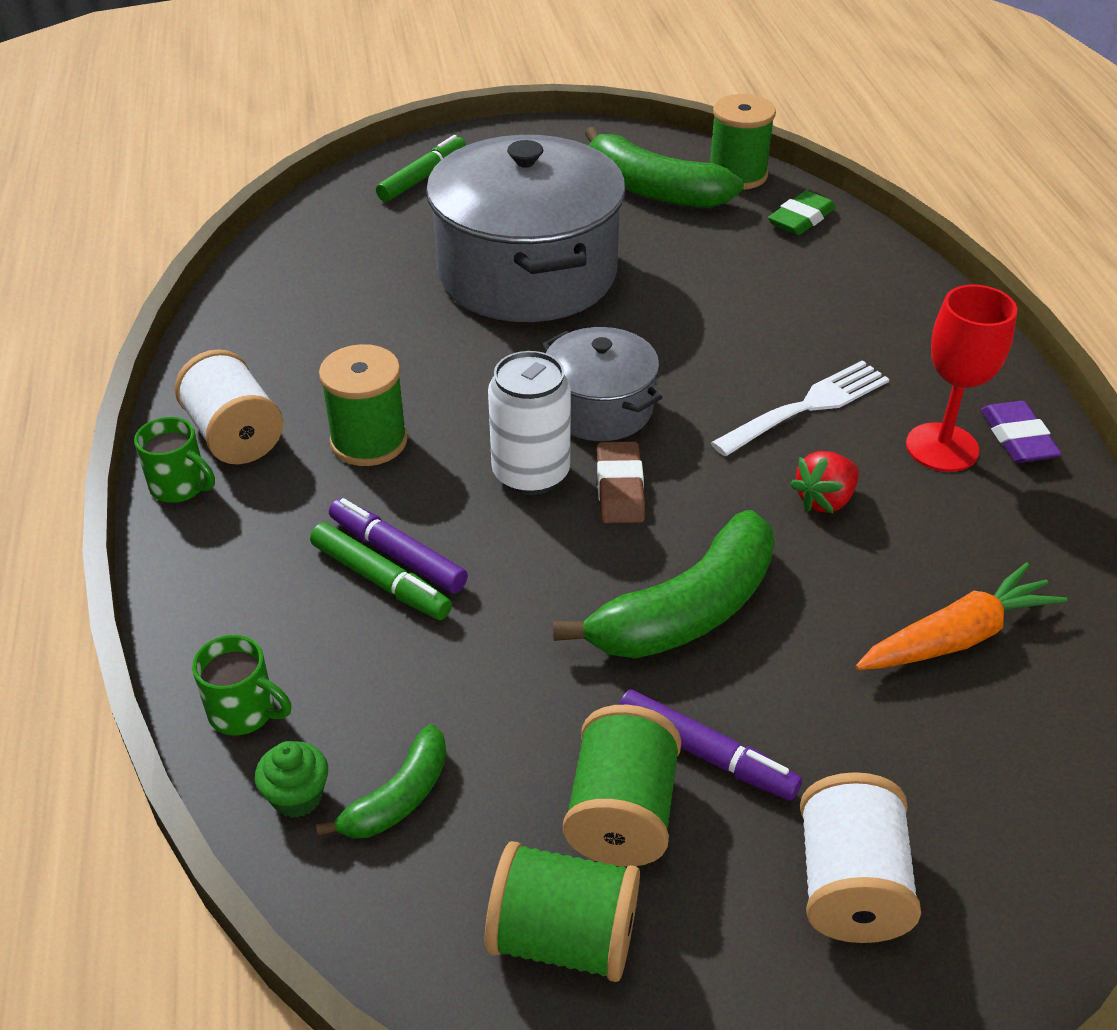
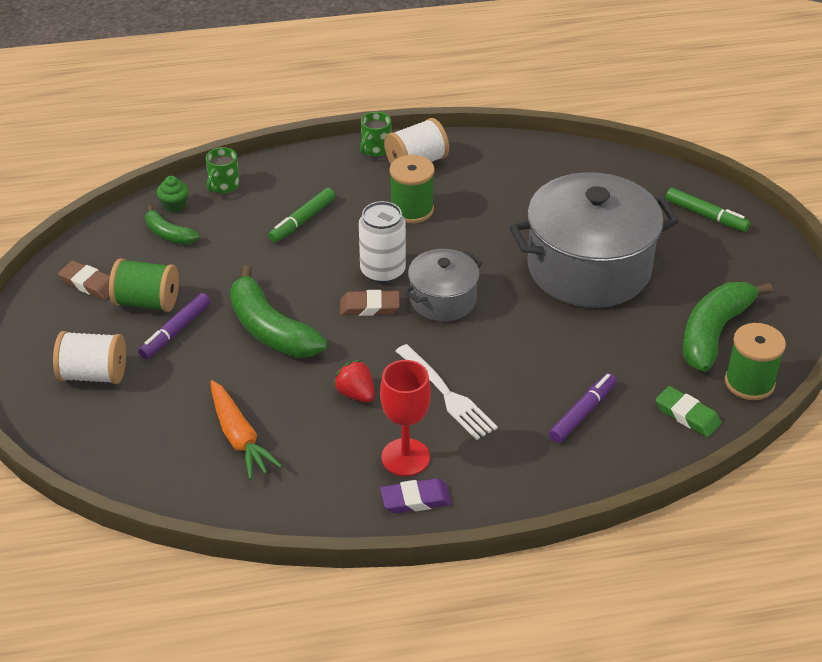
camera: 90 degrees right, 0 degrees up
(397, 554) = (321, 225): purple marker -> purple marker (582, 413)
(564, 937) = (89, 284): green spool -> brown eraser

